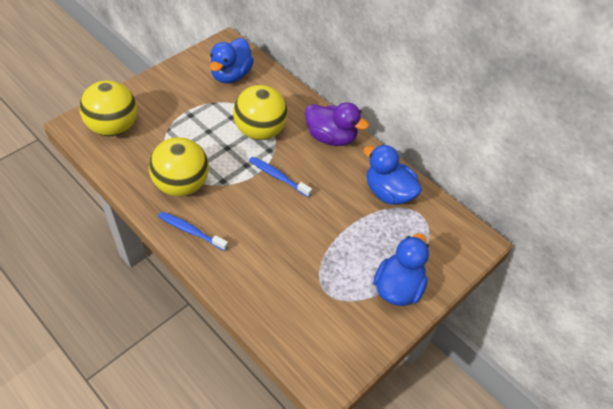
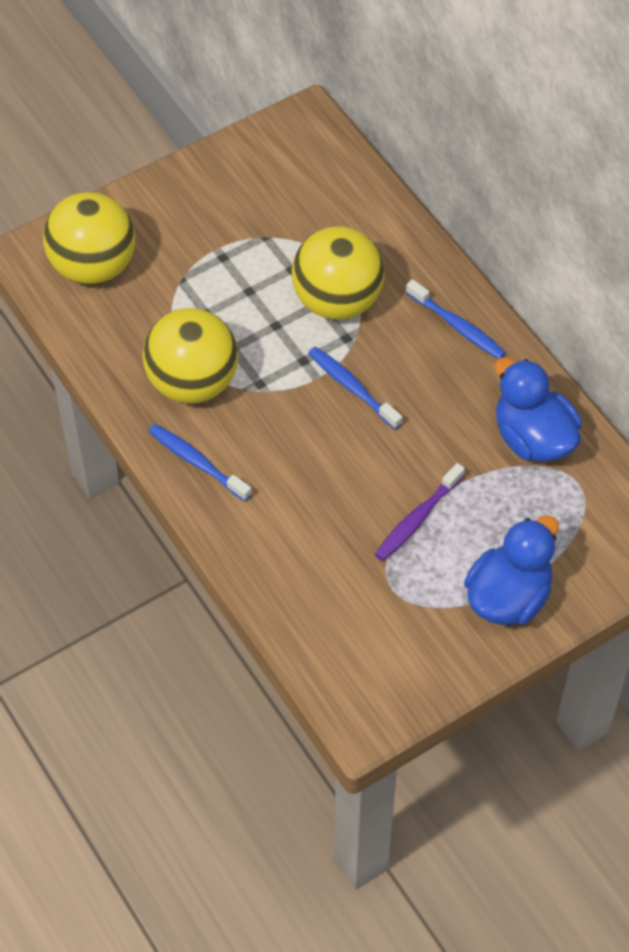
camera: 15 degrees right, 5 degrees up
(231, 75) = (304, 186): blue duck -> none
(331, 137) = (457, 326): purple duck -> blue toothbrush
(332, 247) = (417, 518): none -> purple toothbrush

